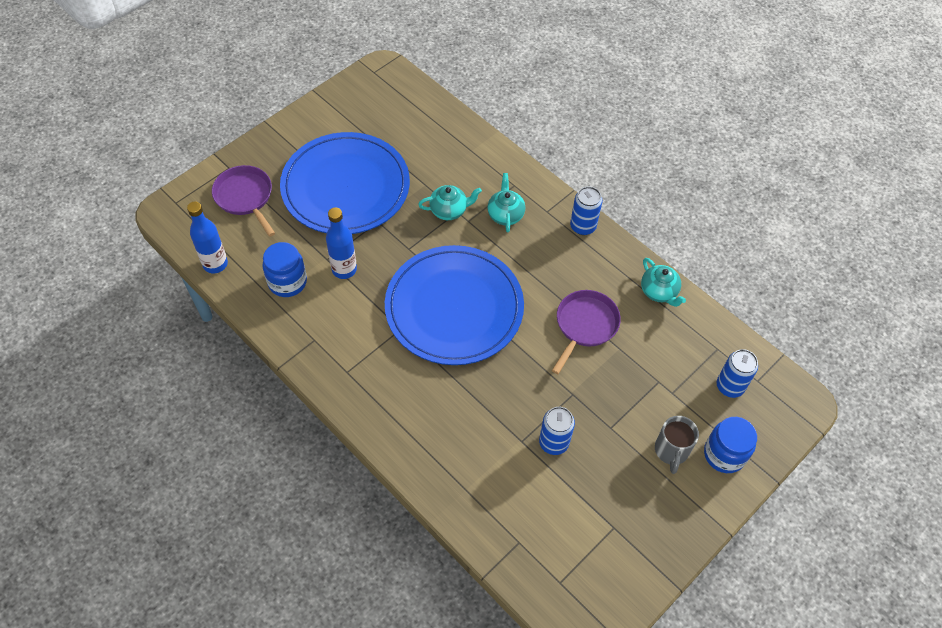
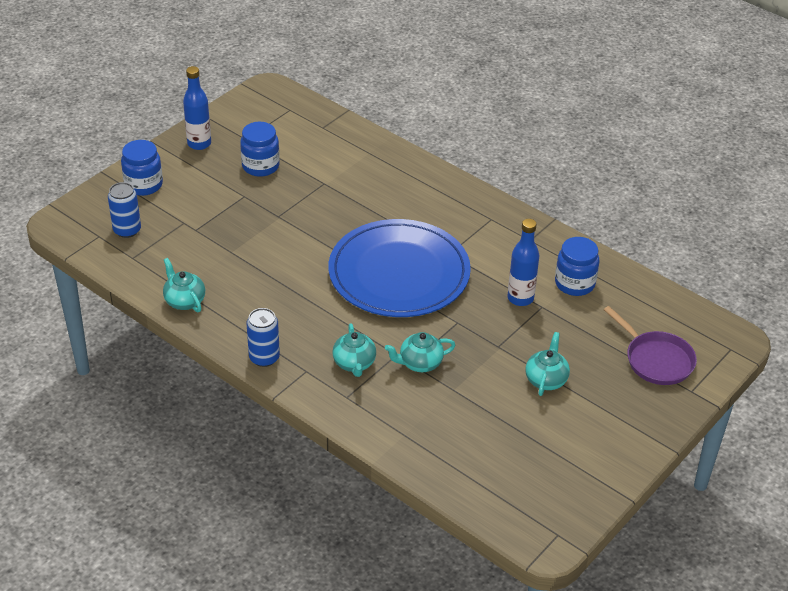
camera: 175 degrees right, 15 degrees down
(215, 264) = (655, 294): blue bottle -> blue bottle (199, 144)
(345, 187) = (546, 379): blue plate -> turquoise teapot
(553, 442) = (295, 184): blue can -> none
(585, 325) = (265, 267): purple pan -> none
(594, 475) = (260, 166): none -> blue jar
(671, 451) = (191, 184): grey mug -> none

